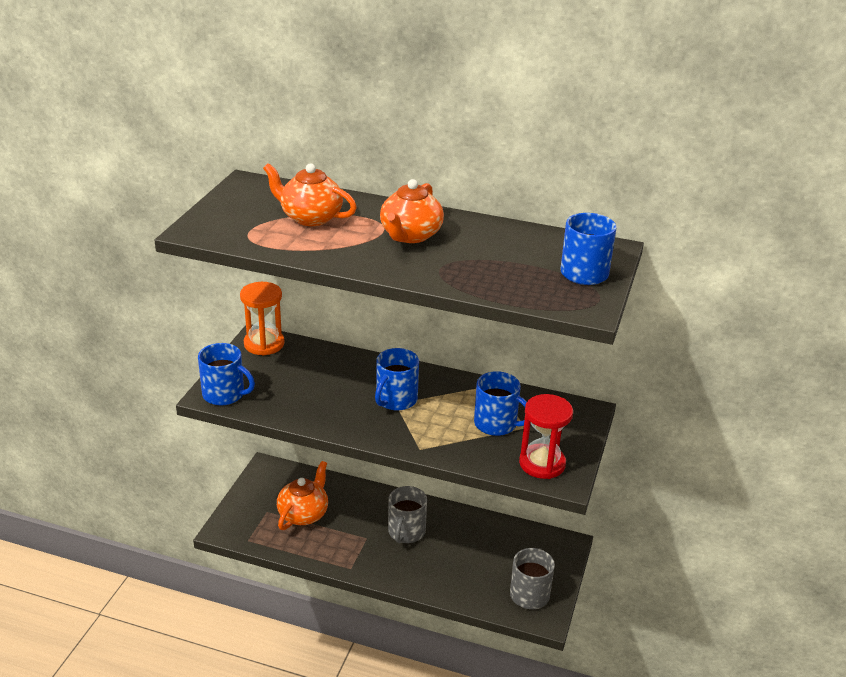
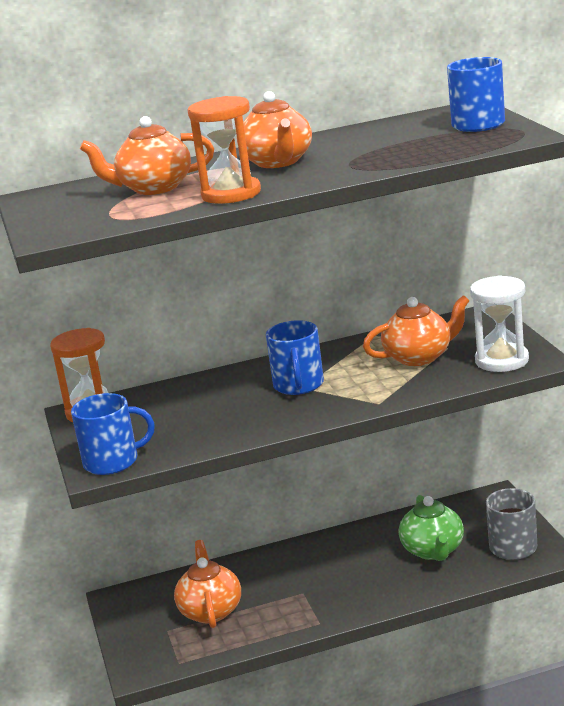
camera: 30 degrees left, 10 degrees down
(335, 253) = (231, 194): none -> orange hourglass
(406, 532) = (336, 567): grey mug -> none
(477, 561) = (433, 550): none -> green teapot
(496, 424) = (419, 357): blue mug -> orange teapot
(542, 463) = (502, 361): red hourglass -> white hourglass

